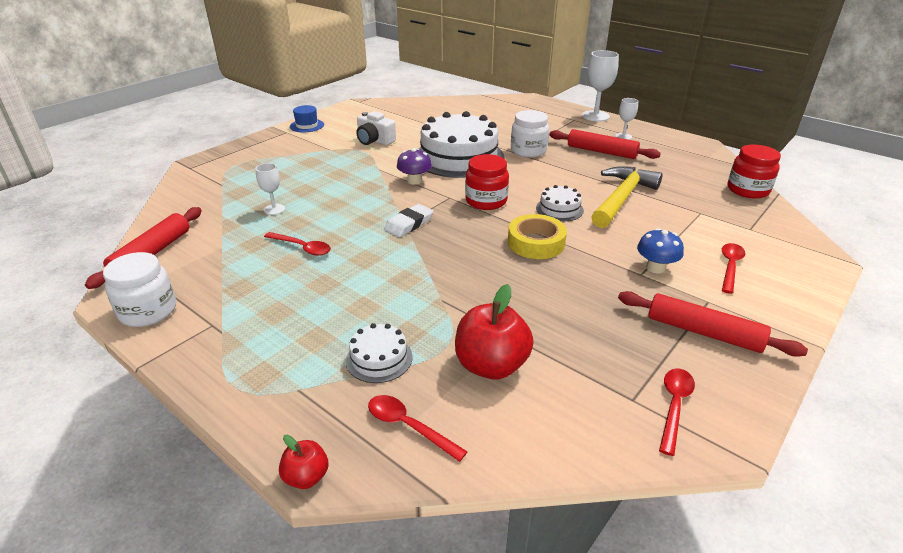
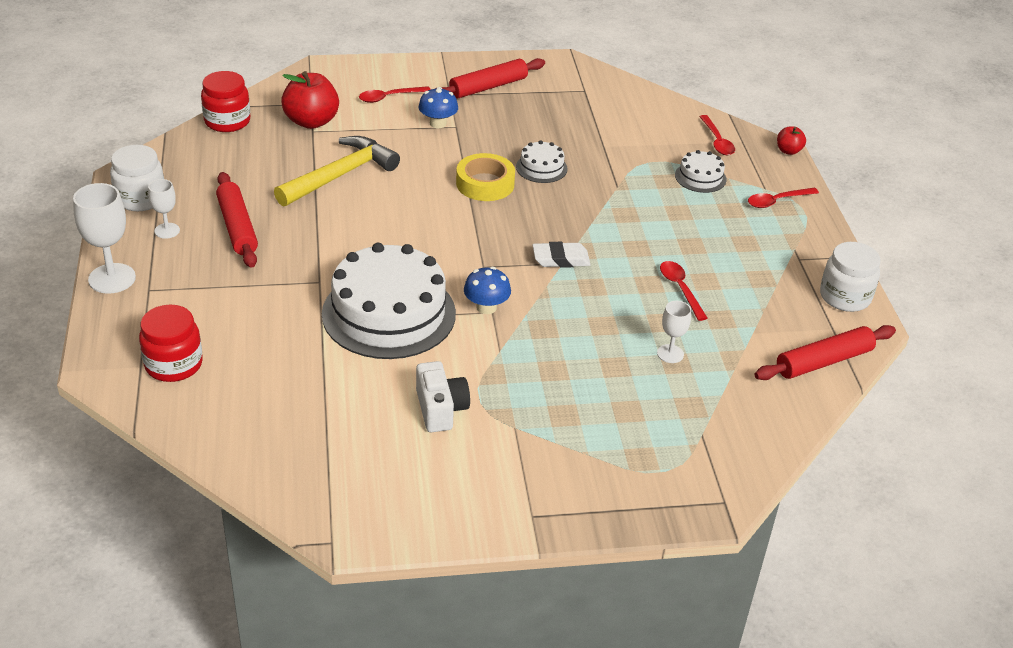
camera: 140 degrees left, 5 degrees up
(307, 126) = (488, 514): blue hat -> none
(414, 181) = (486, 307): purple mushroom -> blue mushroom
(486, 201) = (458, 241): red jar -> red jar (174, 364)
(491, 365) = (637, 139): red apple -> red apple (311, 121)
(528, 151) = (303, 275): white jar -> white jar (140, 198)
(559, 209) = (411, 197): white cake -> white cake (541, 168)
(621, 198) = (340, 175): yellow hammer -> yellow hammer turned 150 degrees clockwise
(674, 406) = (569, 78): red spoon -> red spoon (777, 201)
(703, 332) = (488, 87): red rolling pin -> red rolling pin turned 75 degrees clockwise

